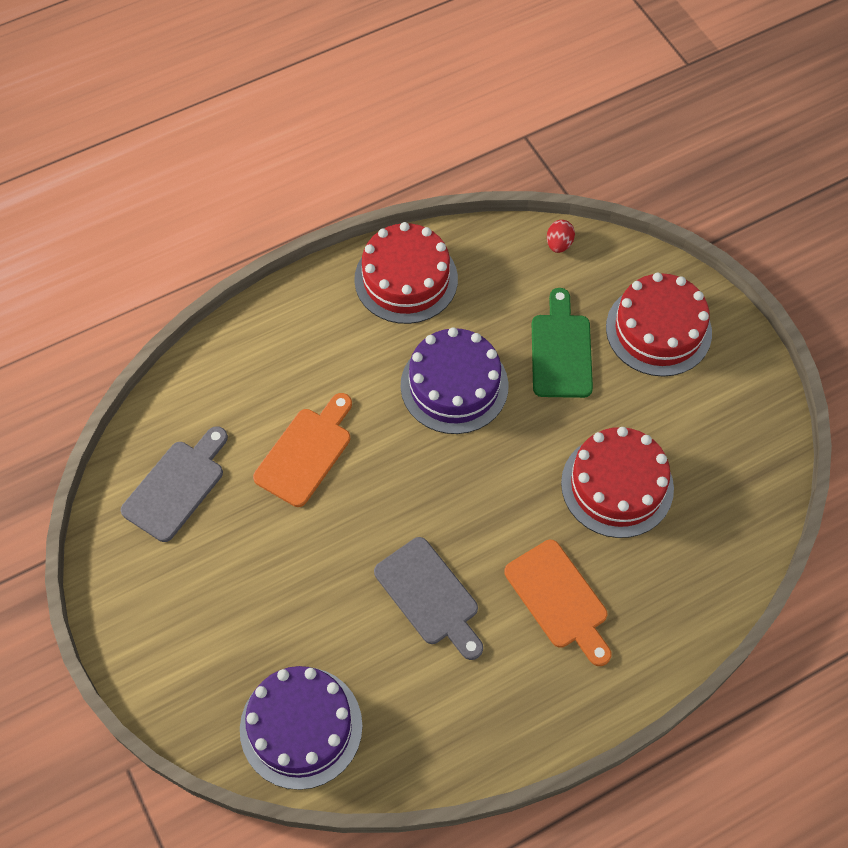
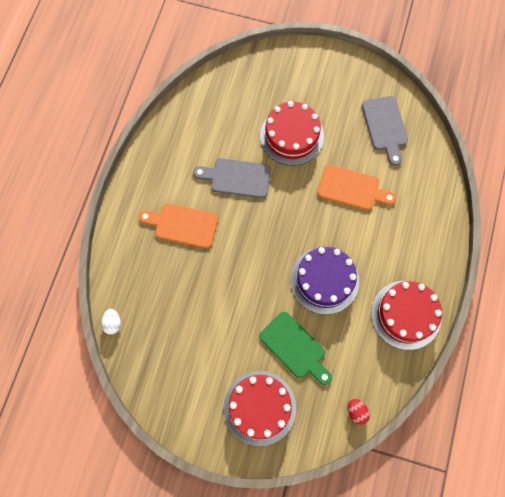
camera: 135 degrees right, 10 degrees up
(301, 727) = (234, 88): purple cake -> none
(306, 452) = (352, 188): orange cutting board -> orange cutting board turned 60 degrees counterclockwise
(617, 485) = (204, 300): red cake -> red cake (291, 136)
(755, 558) = (112, 323): none -> white egg

